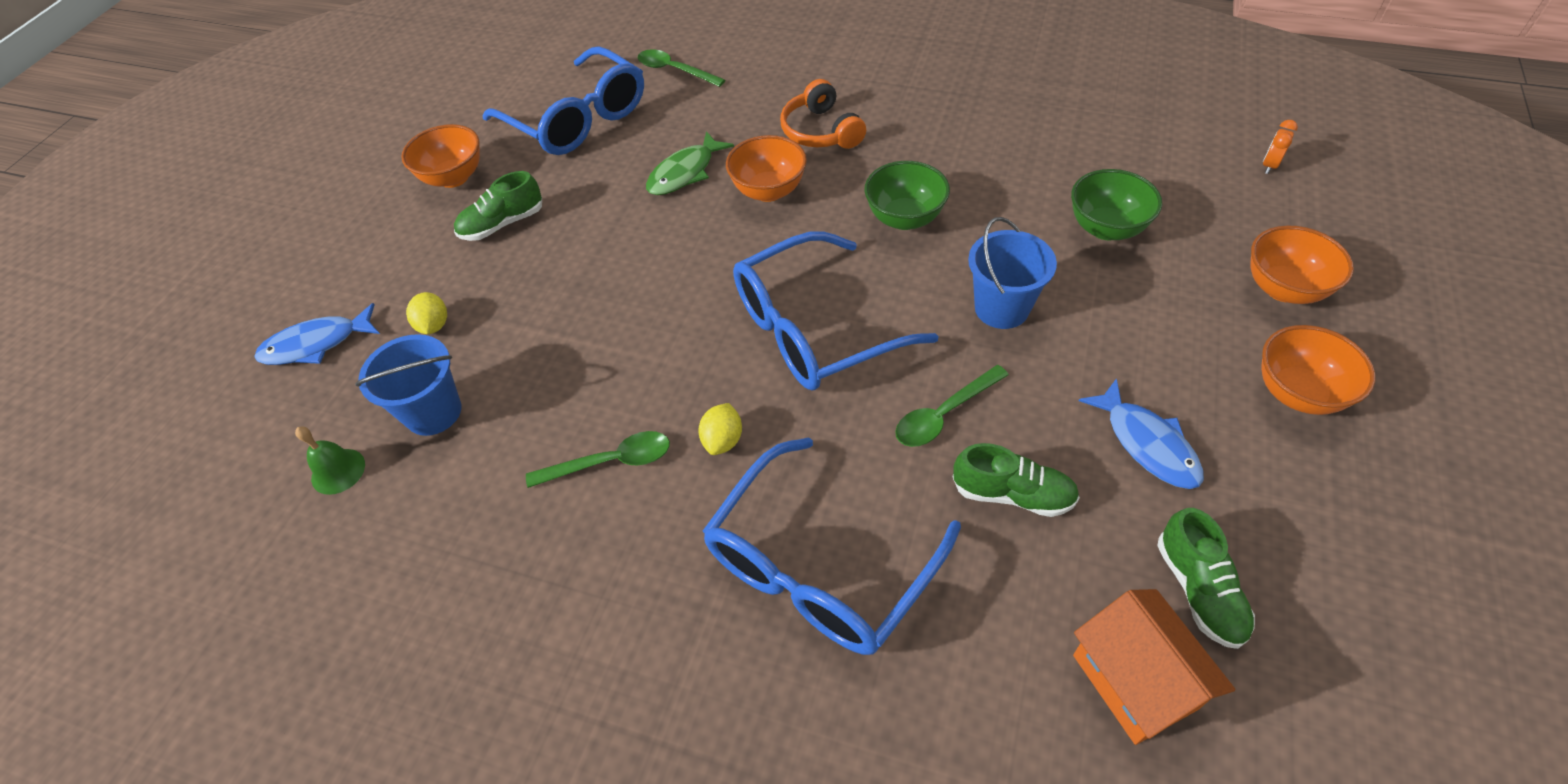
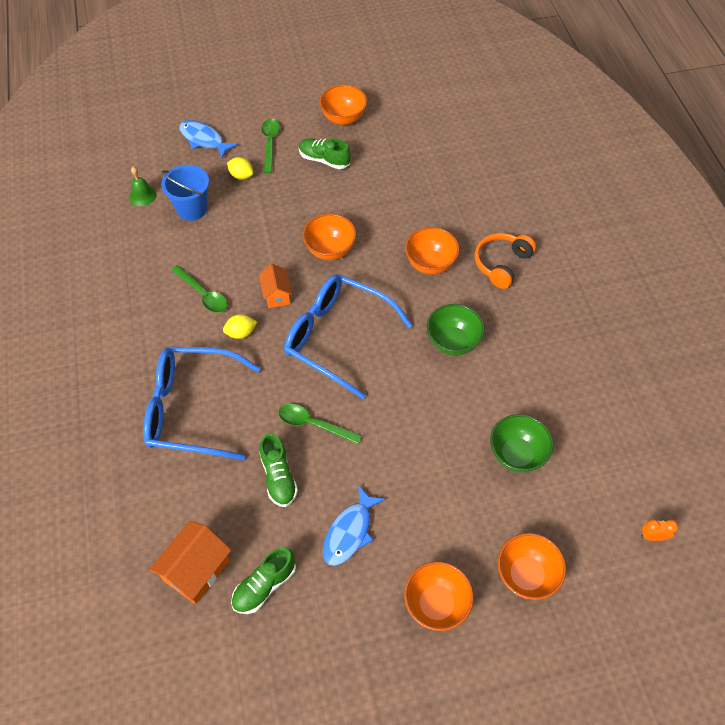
camera: 55 degrees right, 5 degrees up
(434, 325) = (241, 176): yellow lemon -> yellow lemon turned 75 degrees clockwise
(577, 119) = (427, 142): blue glasses -> none
(661, 278) = (330, 250): none -> orange bowl
(674, 70) = (504, 162): green spoon -> green spoon (270, 144)
(685, 173) = (418, 216): green fish -> none
(688, 369) = (277, 295): none -> orange house
(1001, 308) = (409, 422): blue bucket -> none

